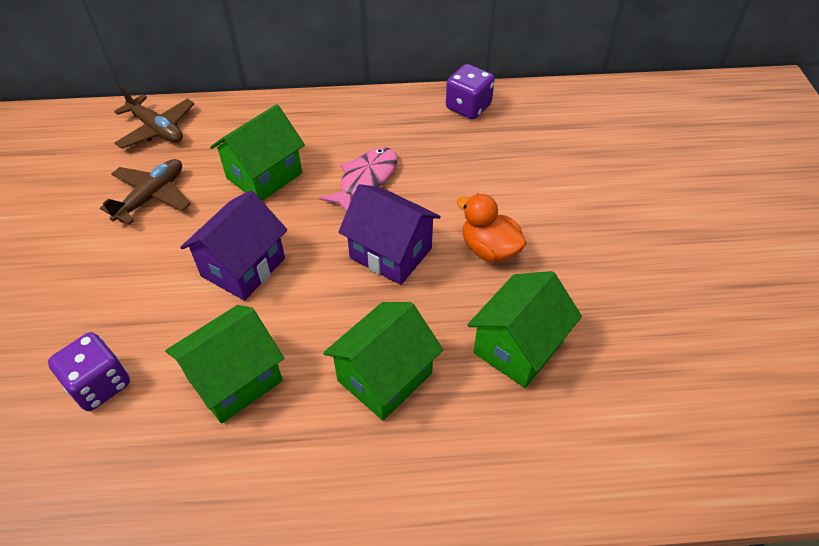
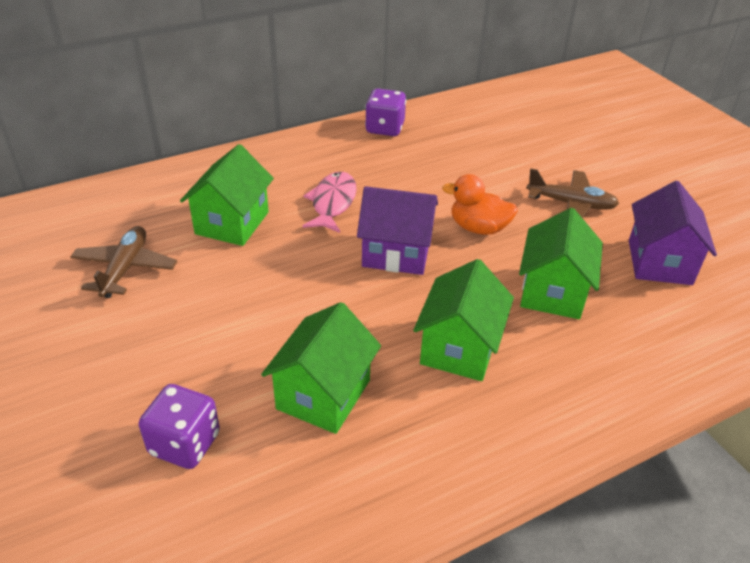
camera: 25 degrees left, 10 degrees down
(157, 129) = (89, 210): brown plane -> brown plane (571, 204)
(243, 267) = (265, 301): purple house -> purple house (659, 262)

